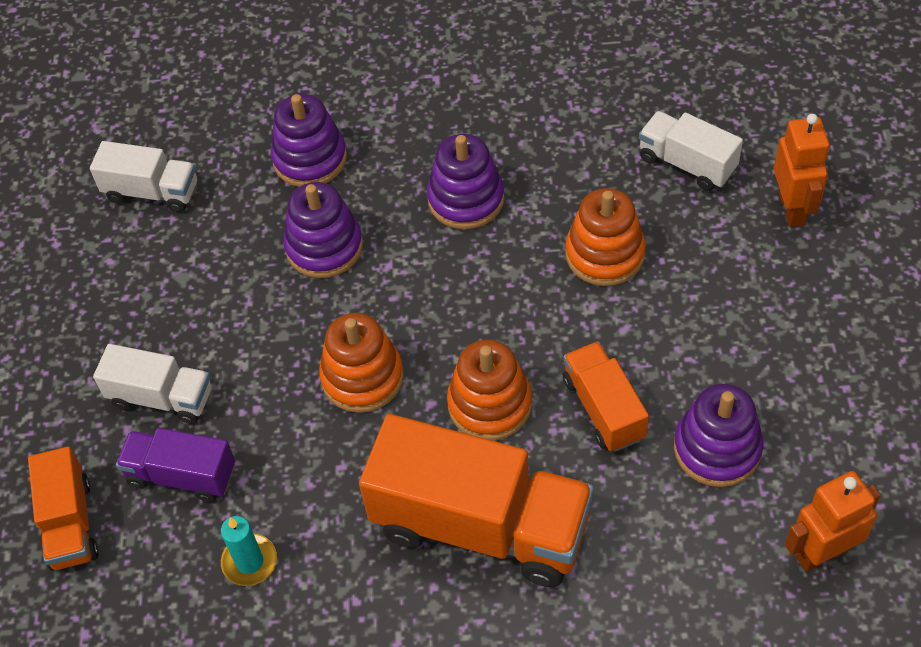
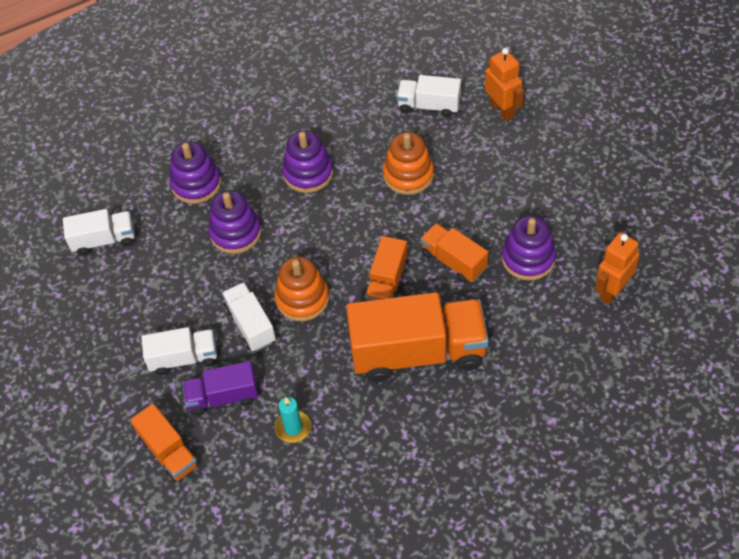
camera: 25 degrees left, 0 degrees up
(273, 386) = (250, 325): none -> white truck
(490, 404) = (387, 284): orange stacking toy -> orange truck

